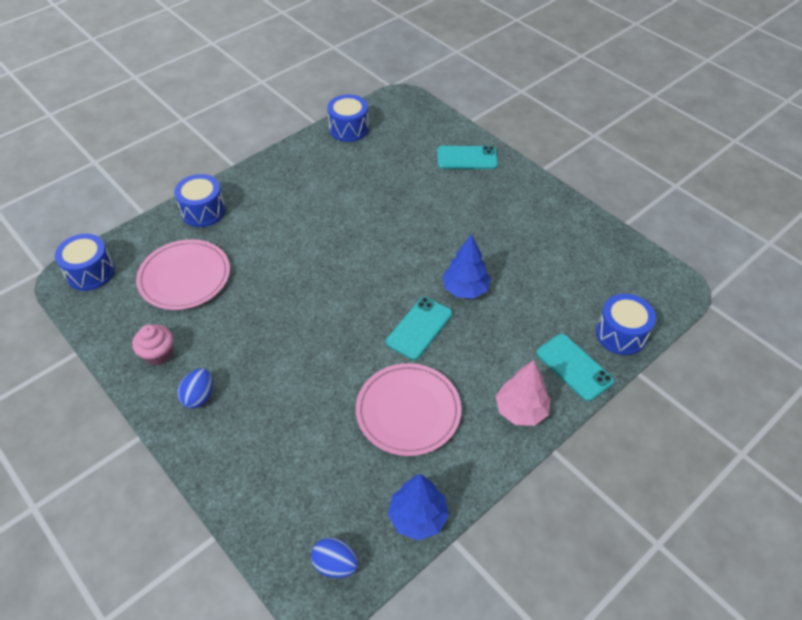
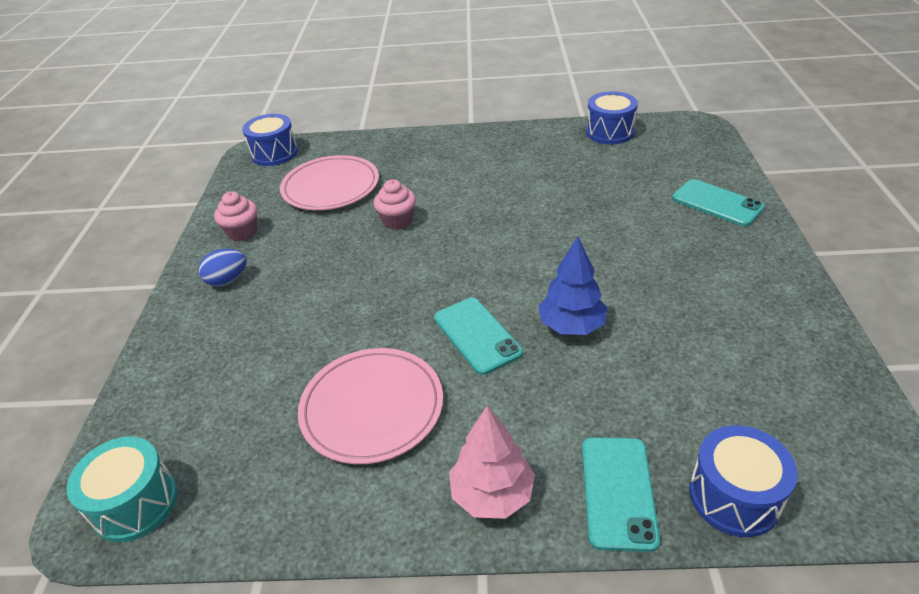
camera: 45 degrees right, 10 degrees down
(203, 211) = (404, 146): blue drum -> none
(275, 278) = (397, 221): none -> pink cupcake
(335, 564) = (135, 503): blue egg -> turquoise drum
(418, 517) = (253, 522): blue tree -> none
(419, 328) = (477, 335): turquoise phone -> turquoise phone turned 75 degrees clockwise

